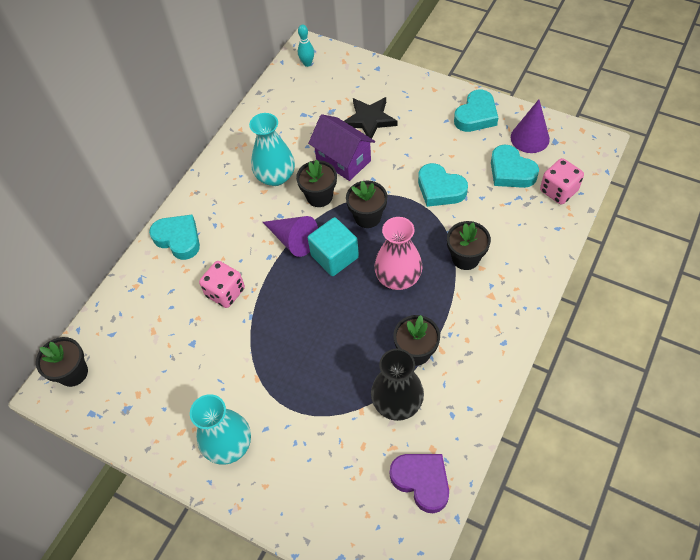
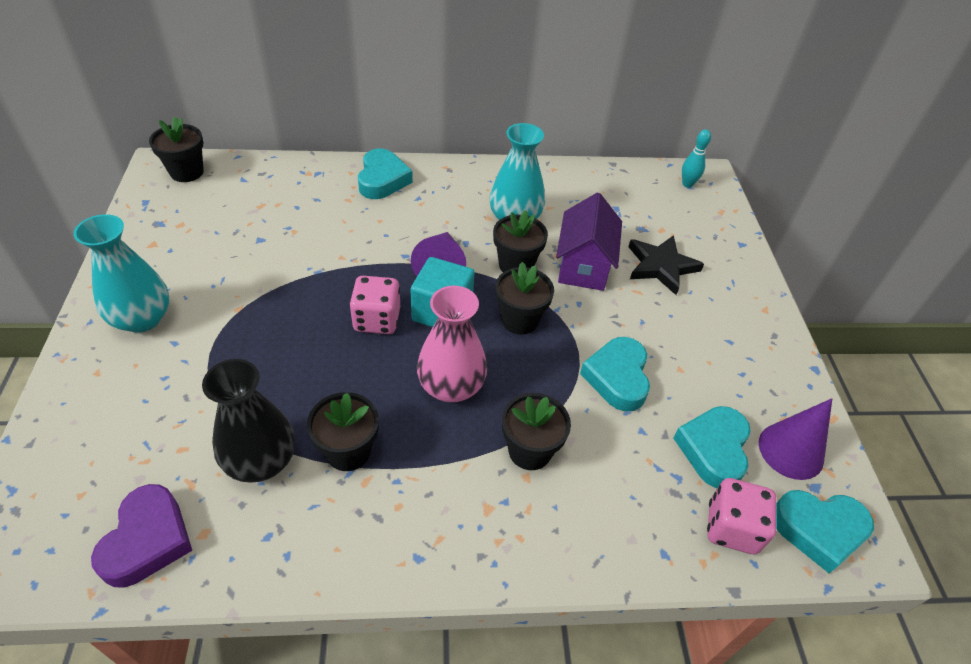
camera: 50 degrees right, 10 degrees down
(225, 292) = (337, 239): pink dice -> pink dice (377, 320)
(476, 115) = (768, 371): turquoise heart -> turquoise heart (818, 530)

